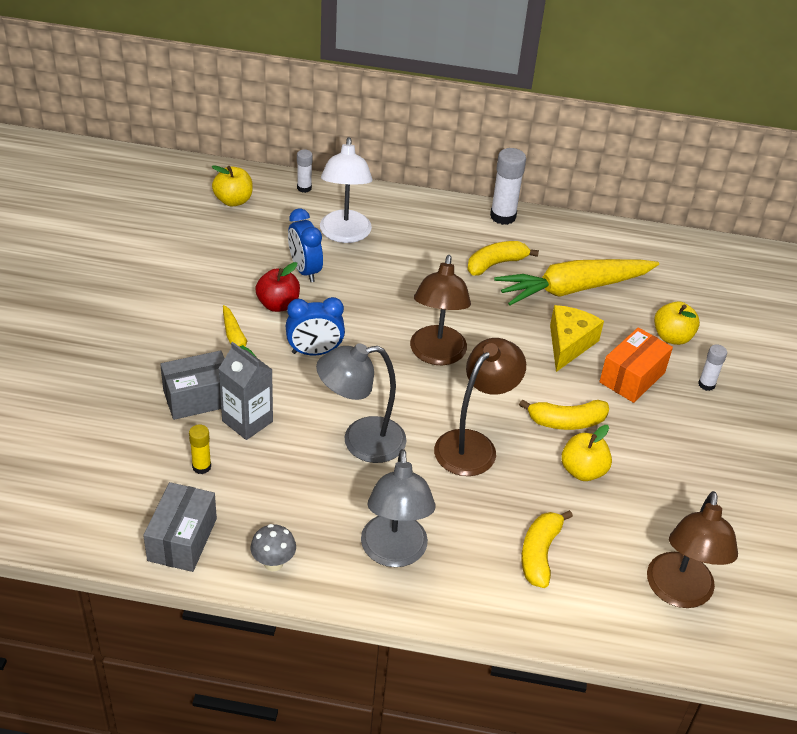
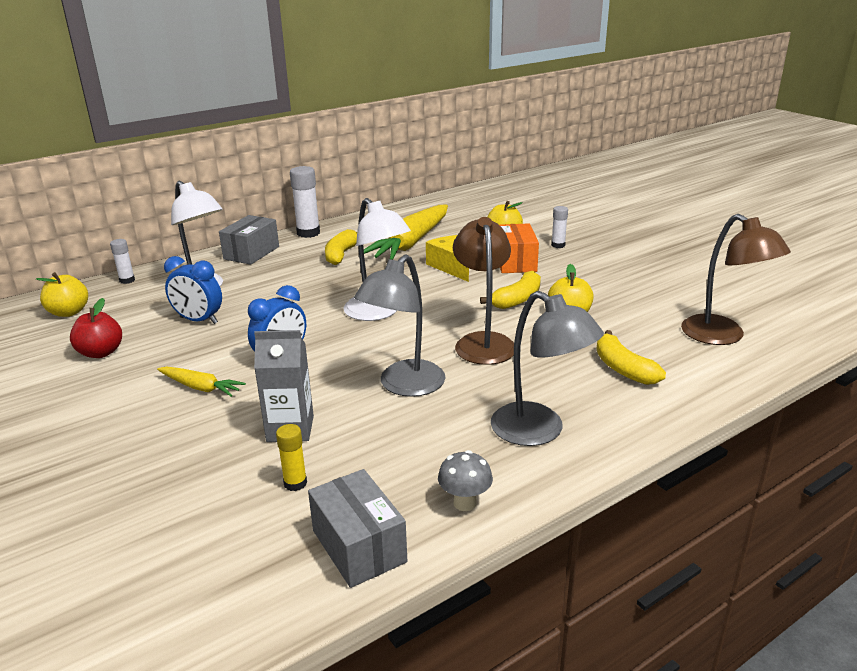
camera: 40 degrees left, 15 degrees down
(198, 398) = (219, 441): grey box -> grey box (251, 253)
(278, 304) = (205, 348): red apple -> red apple (101, 353)
(436, 355) = (378, 313): brown lamp -> white lamp

